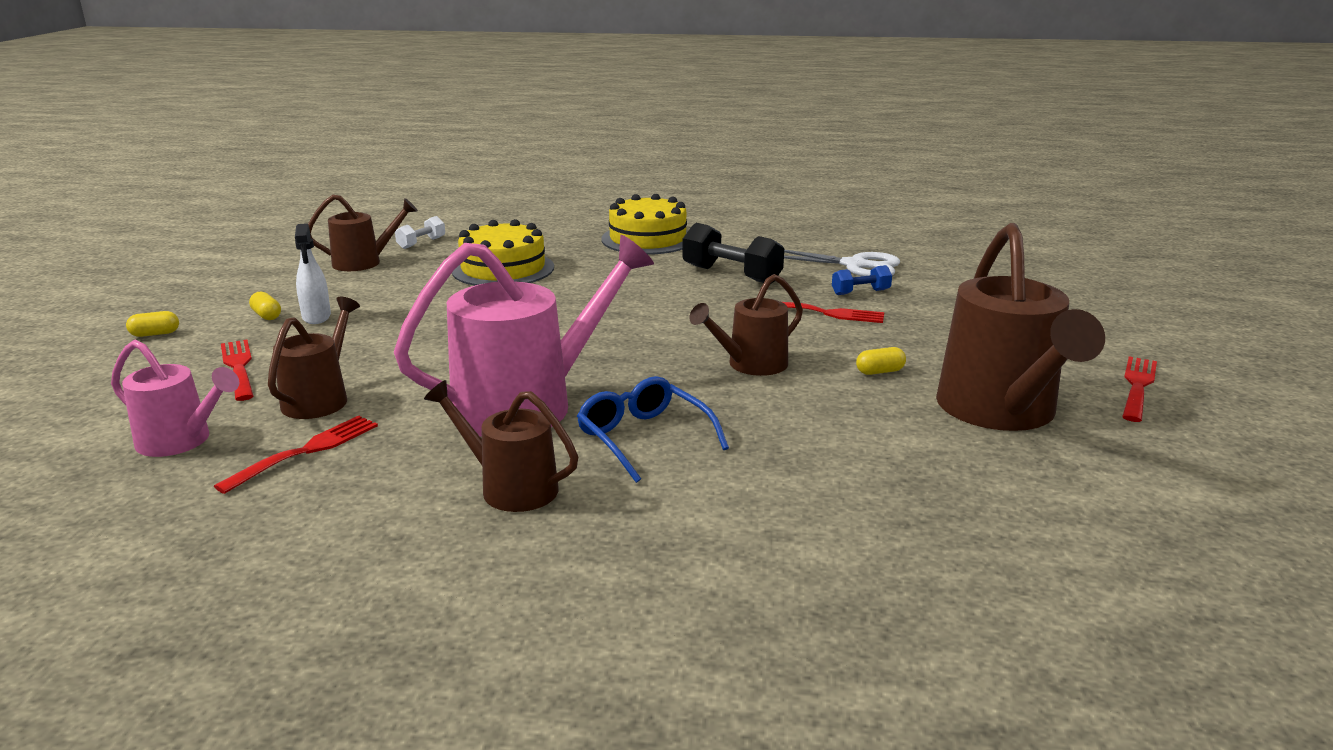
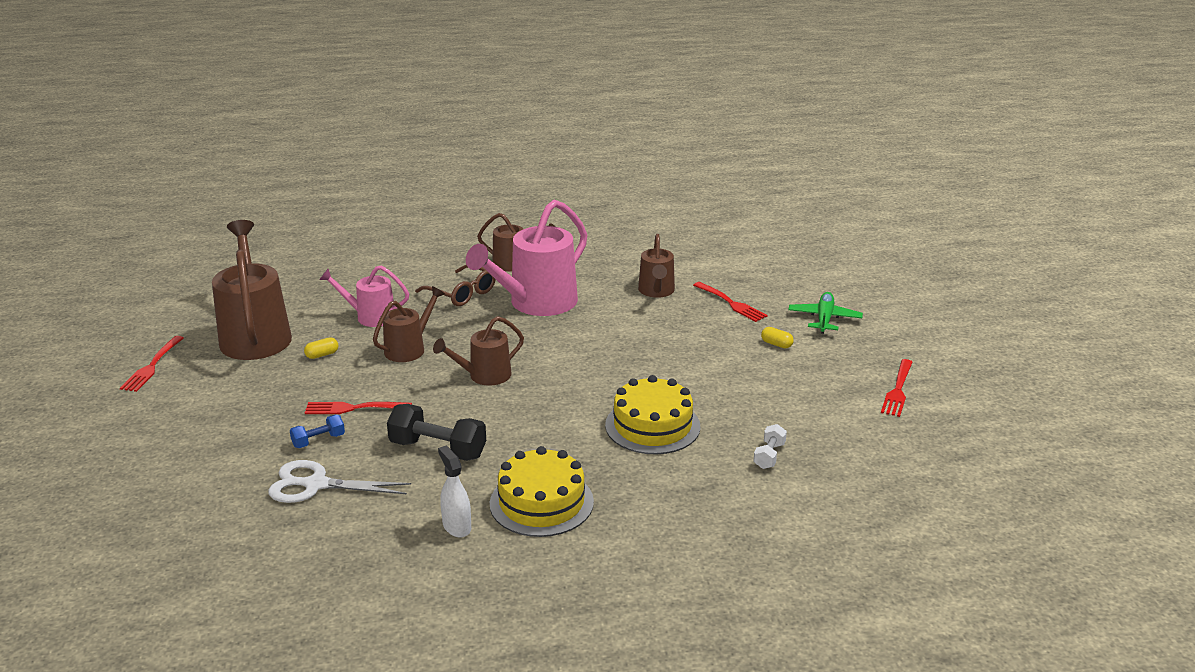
camera: 165 degrees right, 5 degrees up
(155, 334) = (824, 319): yellow capsule -> green plane
(181, 441) = (695, 262): pink watering can -> pink watering can (370, 317)
(306, 451) = (628, 266): red fork -> red fork (897, 390)
(316, 317) = (739, 348): white spray bottle -> white spray bottle (456, 526)
(364, 262) = (785, 416): brown watering can -> brown watering can (484, 376)
(644, 438) = (461, 293): blue glasses -> brown glasses

